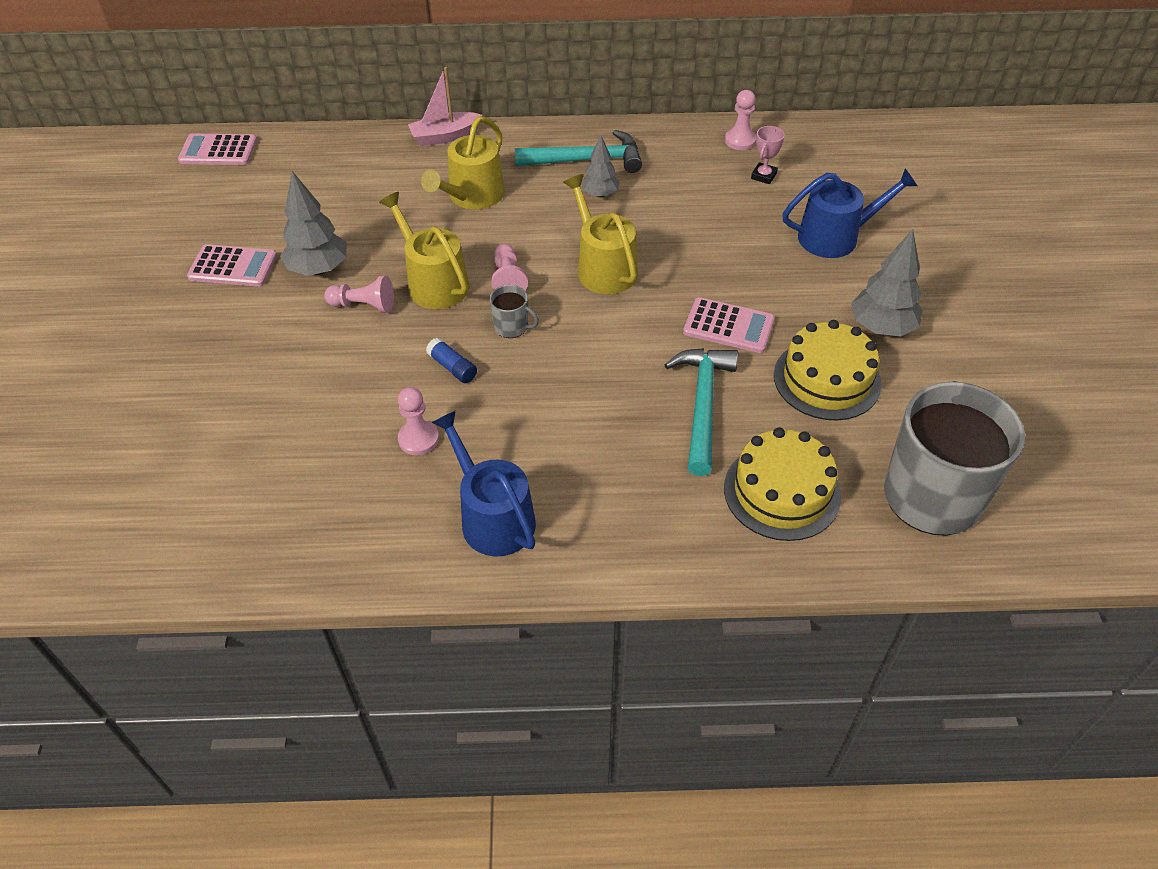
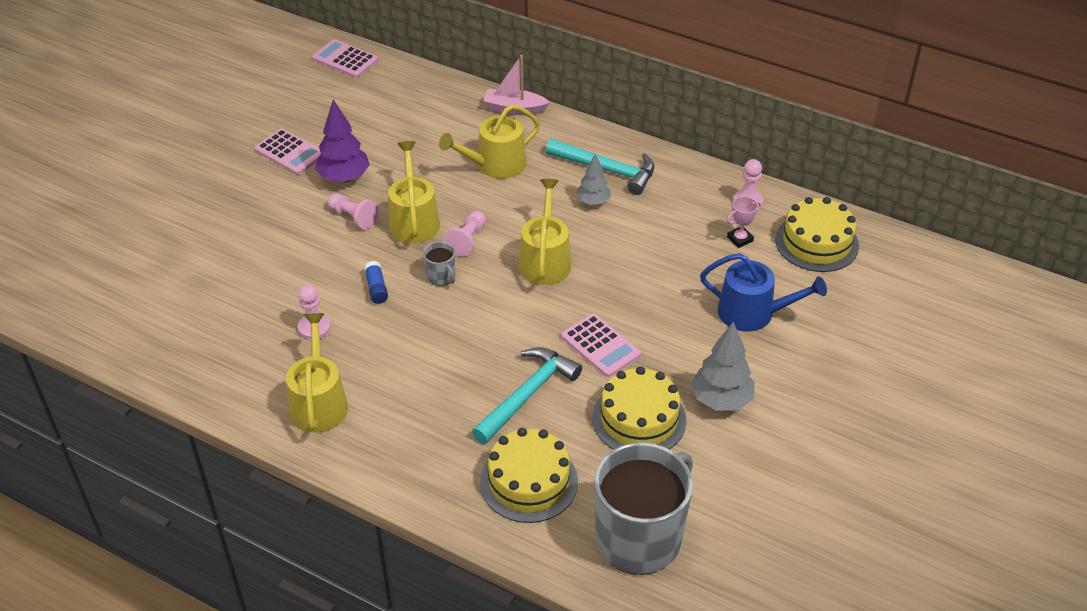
camera: 30 degrees right, 5 degrees down
(319, 269) = (344, 178): grey tree -> purple tree
(492, 517) = (319, 403): blue watering can -> yellow watering can
(831, 153) = (816, 242): none -> yellow cake

